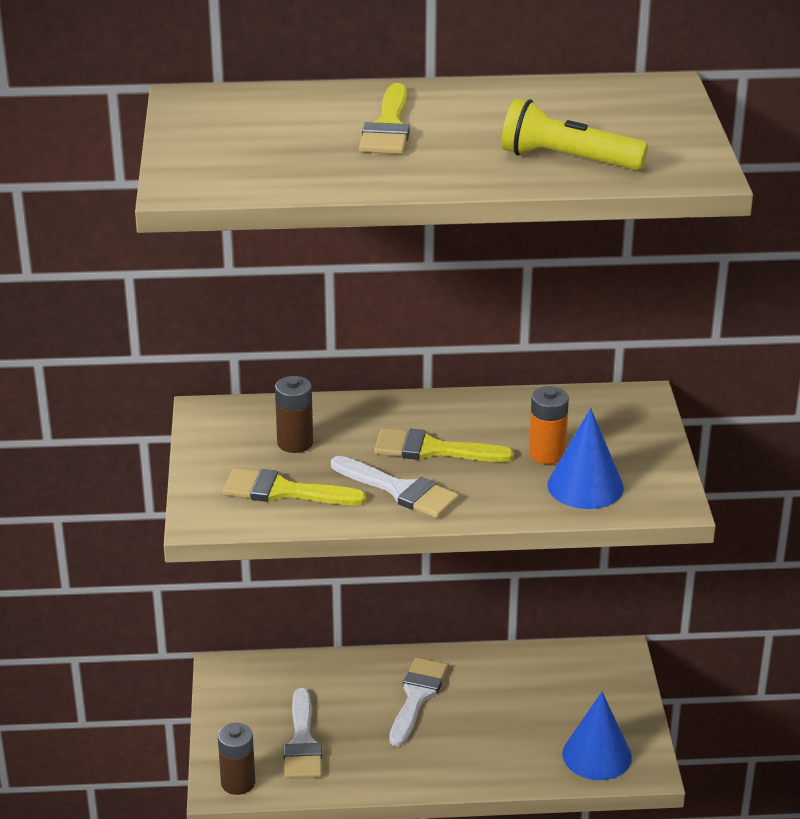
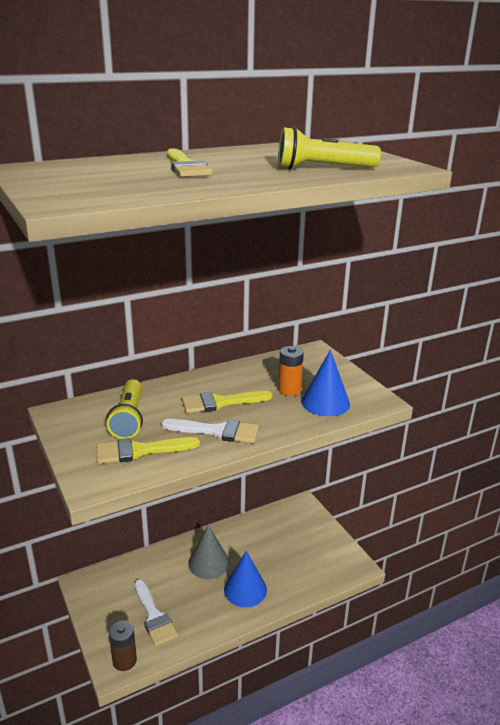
camera: 25 degrees left, 5 degrees down
(295, 443) = (129, 418): brown battery -> yellow flashlight
(417, 697) = (208, 563): white brush -> grey cone
(597, 755) = (327, 566): blue cone -> blue cone (245, 589)

